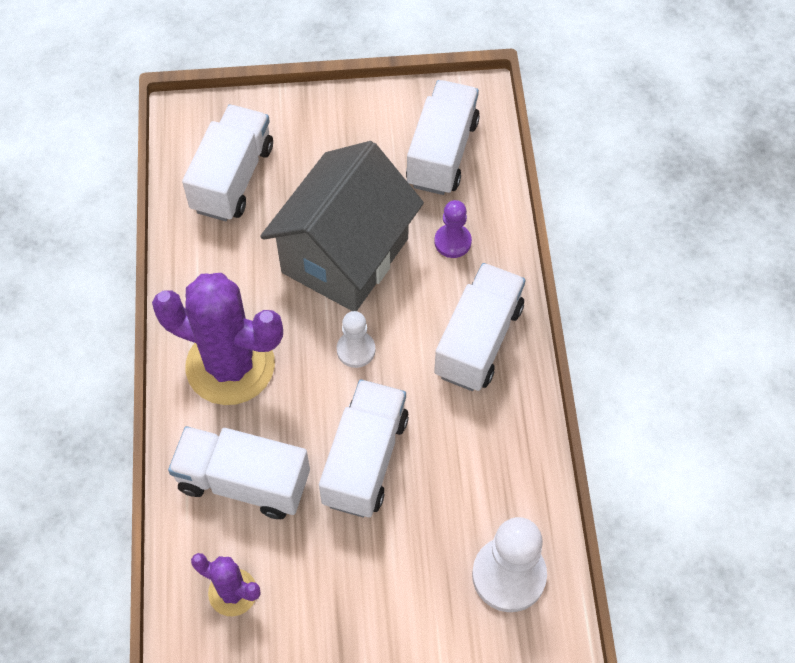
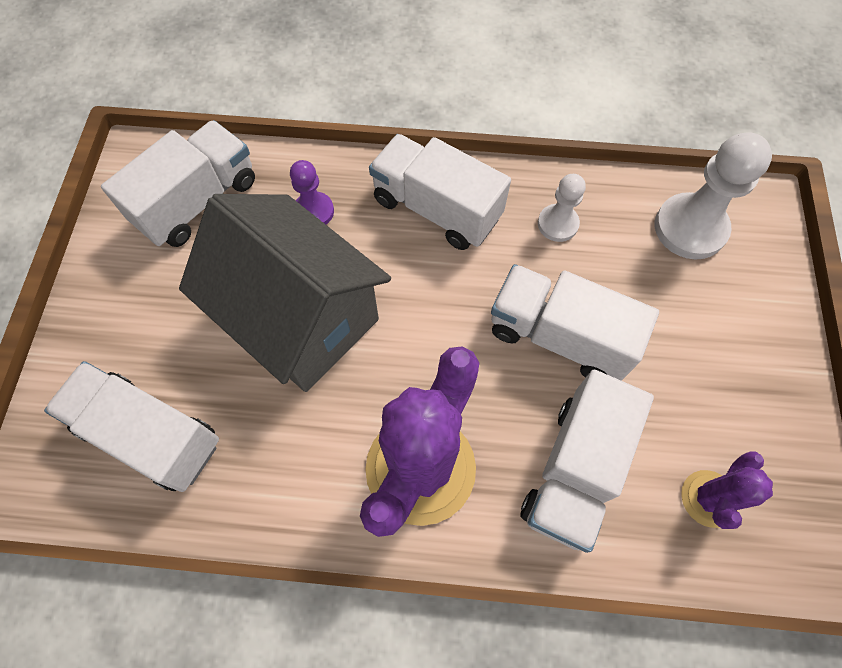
camera: 80 degrees left, 5 degrees up
(356, 350) = (426, 325): white pawn -> white pawn (557, 224)
(442, 153) = (197, 202): white truck -> white truck turned 105 degrees clockwise

